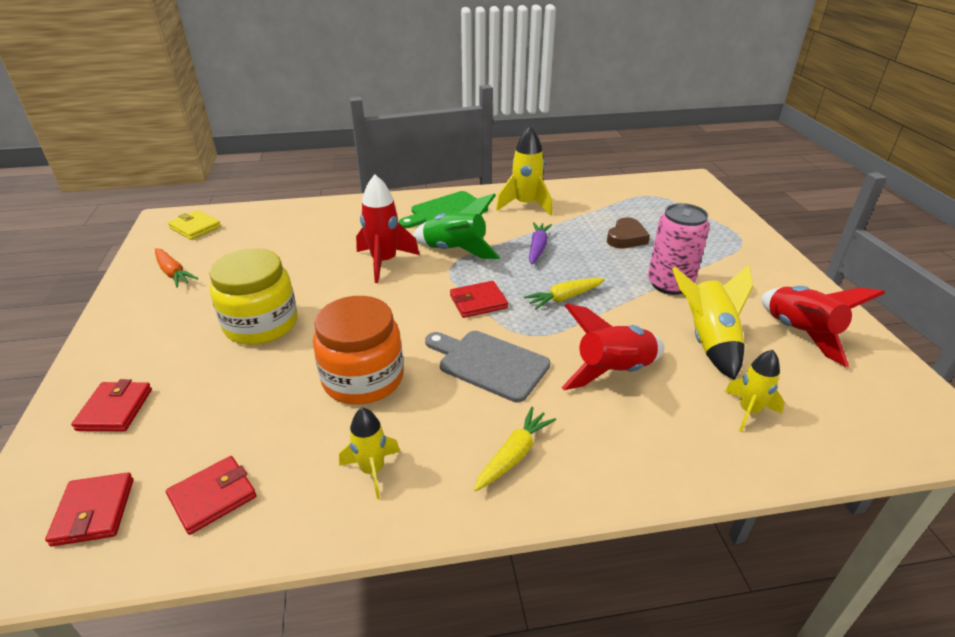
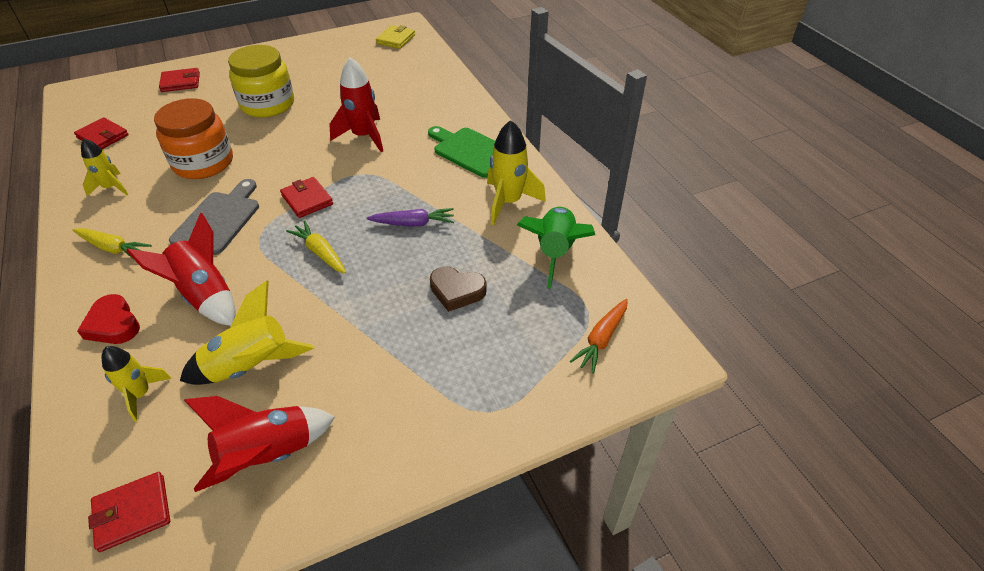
camera: 75 degrees right, 10 degrees up
(94, 511) = (101, 104): red wallet -> red wallet (132, 513)
(173, 273) = (329, 52): orange carrot -> orange carrot (601, 339)
(455, 251) = (393, 171): green rocket -> green rocket (555, 252)
(652, 441) = (113, 324): none -> red heart
(669, 284) = (359, 333): pink can -> none

